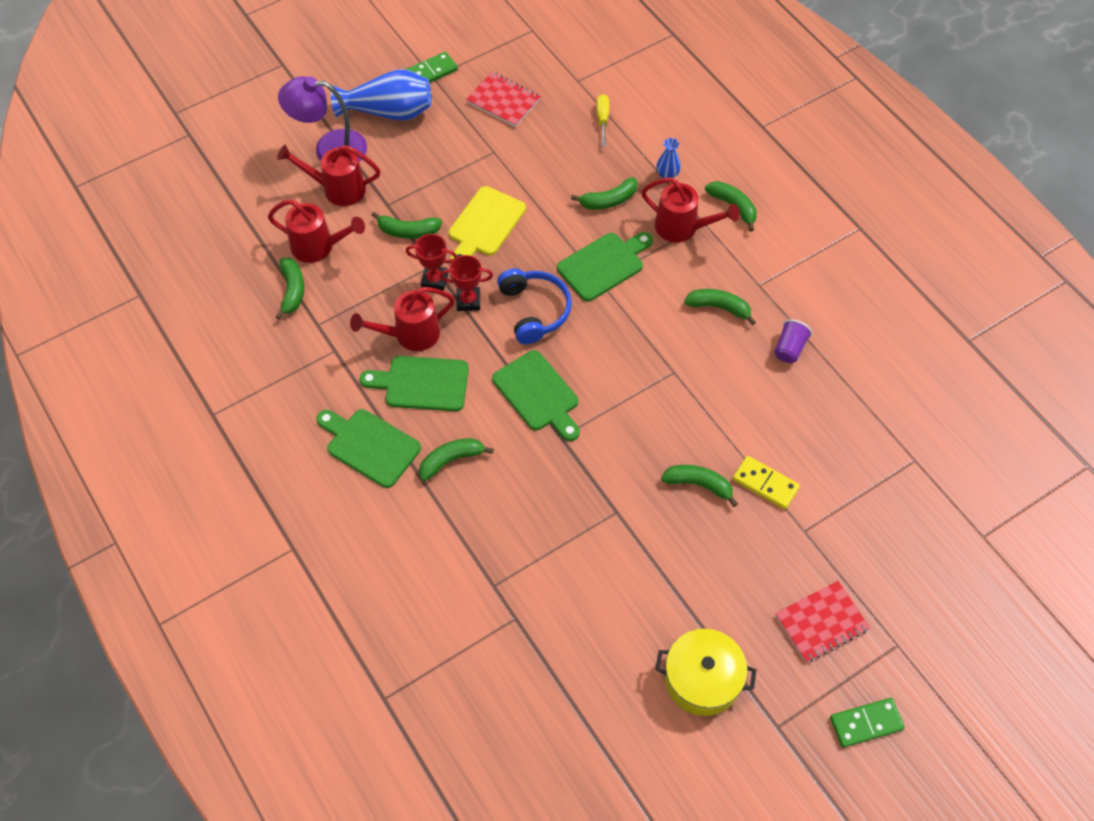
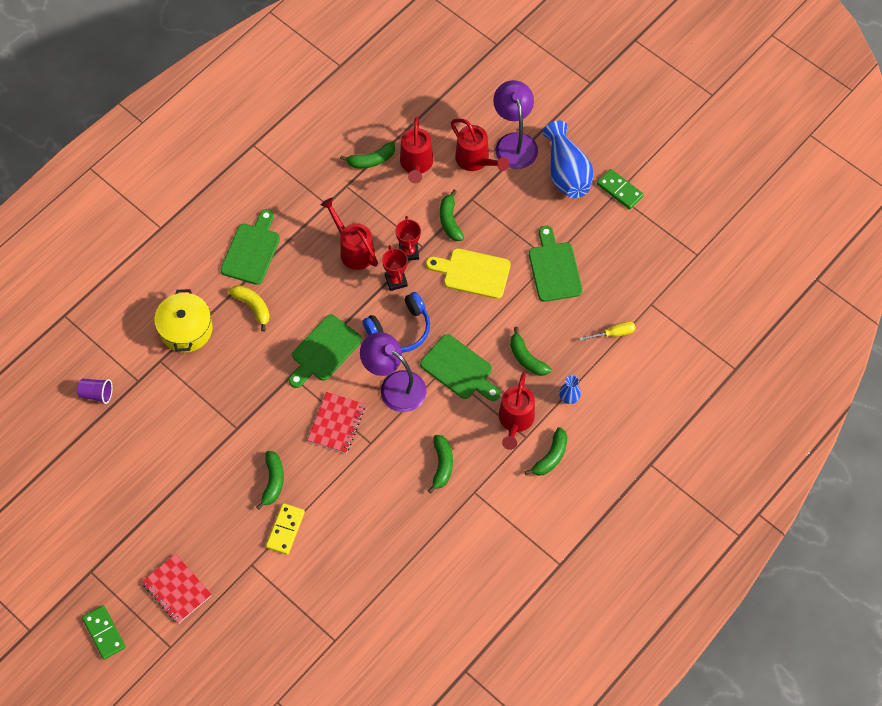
camera: 75 degrees right, 5 degrees up
(337, 189) = (475, 160): red watering can -> red watering can turned 150 degrees clockwise
(421, 383) = (313, 269): green cutting board -> green cutting board (554, 268)
(451, 460) = (253, 307): green banana -> yellow banana
(503, 101) = (607, 253): red notebook -> red notebook (336, 423)
(606, 332) = (394, 386): none -> purple lamp
(702, 679) = (116, 514): yellow pot -> yellow pot (186, 329)
(789, 348) = (416, 526): purple cup -> purple cup (97, 394)

